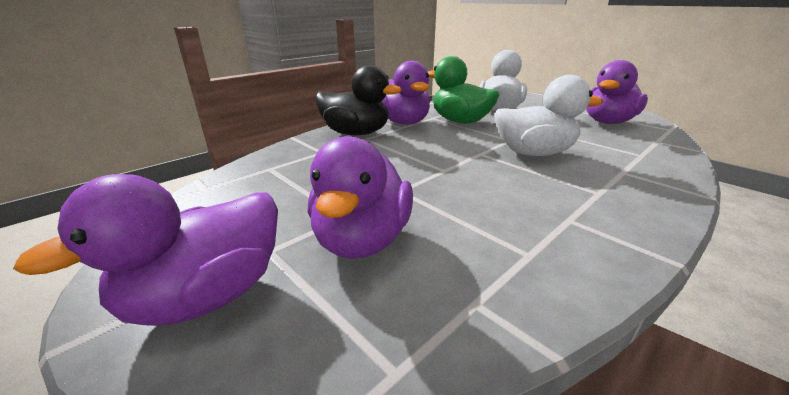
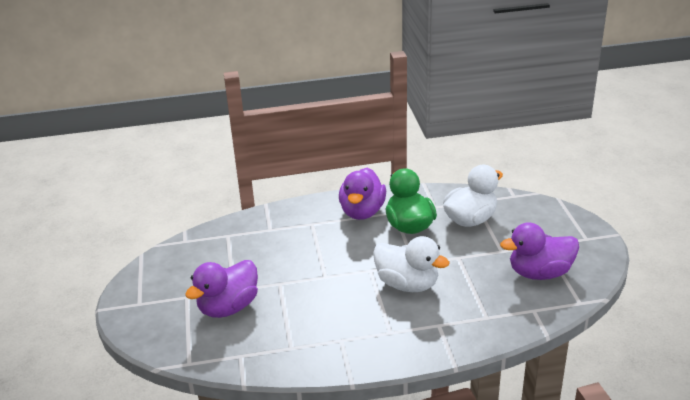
camera: 35 degrees right, 5 degrees up
(207, 296) = (152, 309): purple duck -> none
(356, 133) = (311, 215): black duck -> none

